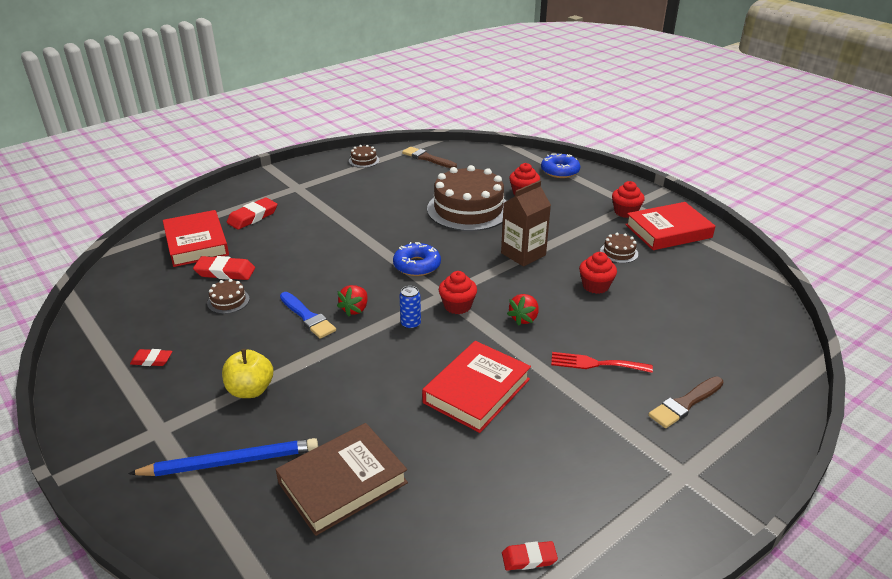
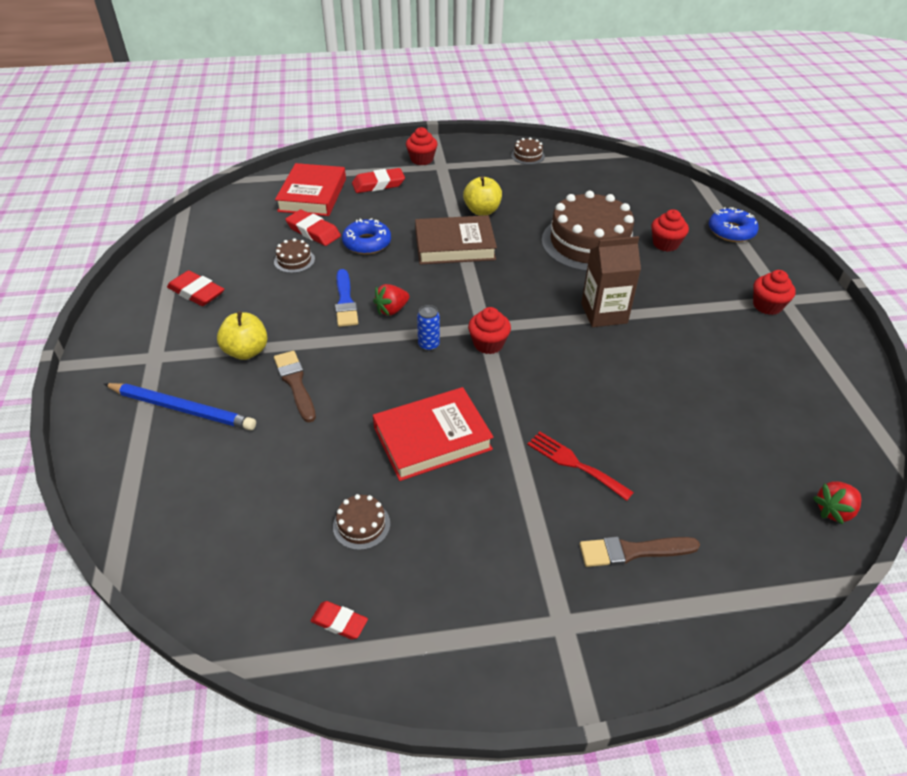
camera: 30 degrees right, 10 degrees up
(152, 360) = (196, 292): red eraser -> red eraser, size x1.64
(343, 483) = (248, 470): brown book -> brown book (454, 245)
(363, 211) = (482, 211): none -> yellow apple
(417, 265) = (485, 286): blue donut -> blue donut (367, 243)
(427, 158) = (594, 172): brown brush -> brown brush (295, 383)
(524, 318) = (543, 384): red strawberry -> red strawberry (834, 511)
(595, 286) = (652, 379): red cupcake -> red cupcake (422, 159)
(619, 252) = (715, 350): brown cake -> brown cake (361, 525)
(668, 231) = (800, 347): red book -> none

